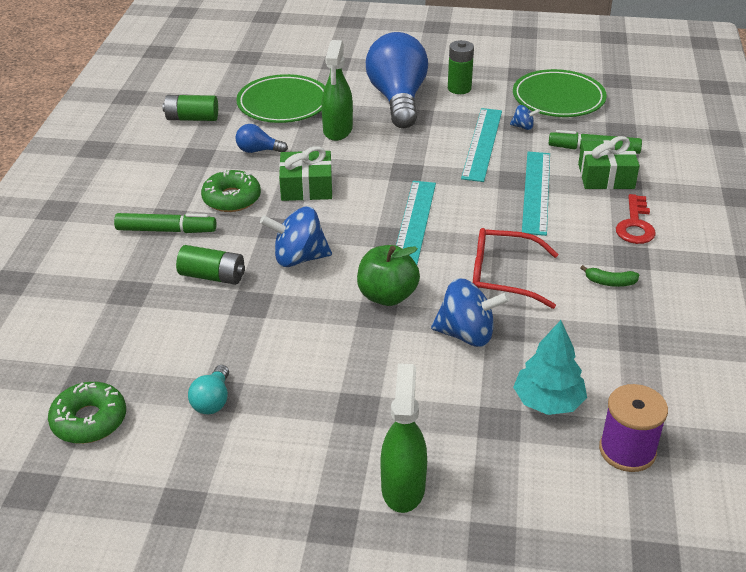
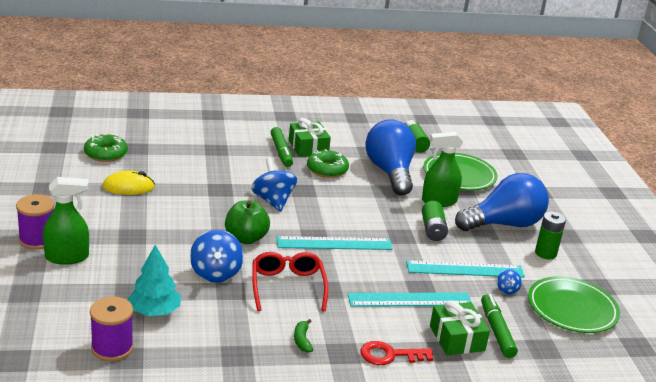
camera: 70 degrees right, 10 degrees down
(212, 276) = (241, 173): green battery -> green battery (433, 229)
(212, 401) = (128, 187): turquoise light bulb -> yellow mouse
(258, 150) = (390, 172): blue light bulb -> blue light bulb, size x2.32
(306, 187) = (356, 196): green gift -> green gift (308, 147)
(345, 523) = (37, 239): none -> purple spool

